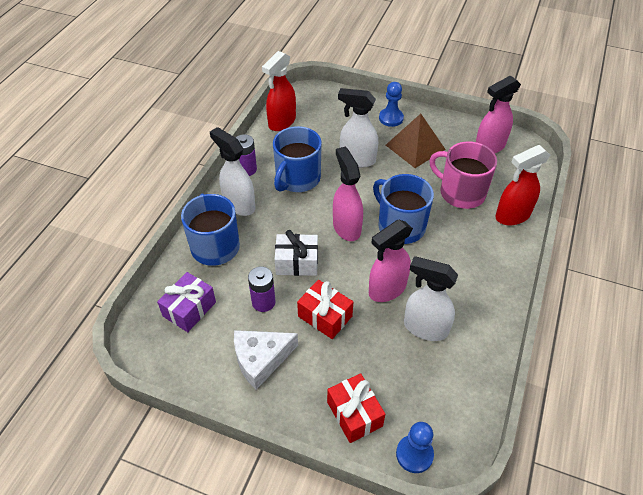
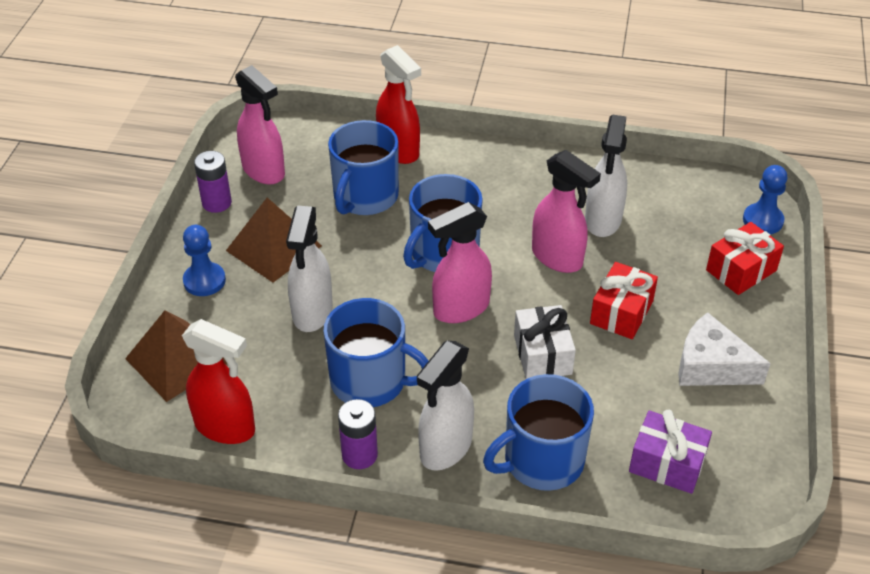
camera: 100 degrees left, 5 degrees down
(261, 360) = (711, 366): white cheese -> white cheese turned 150 degrees clockwise
(263, 302) = (623, 380): purple battery -> purple battery (216, 203)
(332, 107) = (177, 360): none -> brown pyramid
(461, 192) = (365, 197): pink mug -> blue mug

